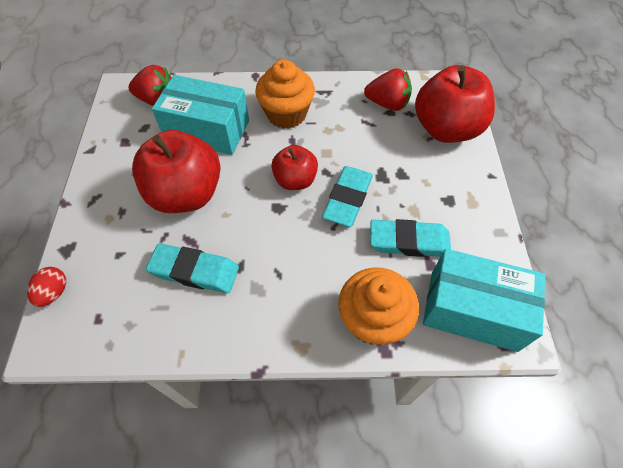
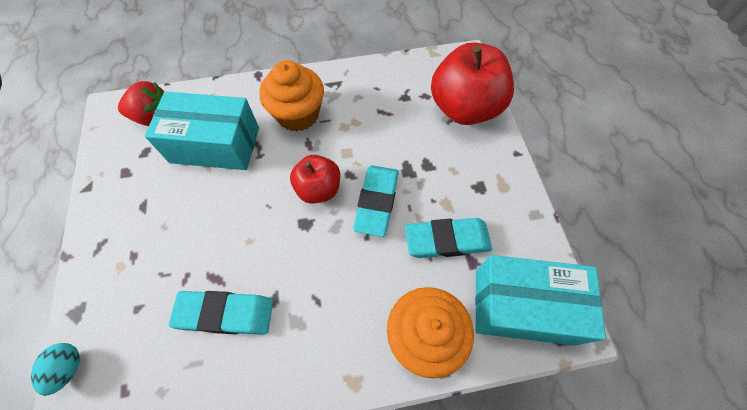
camera: 10 degrees left, 5 degrees up
(54, 292) = (68, 368): red egg -> turquoise egg
(186, 194) = (203, 224): red apple -> none
(387, 104) = (401, 88): red strawberry -> none

